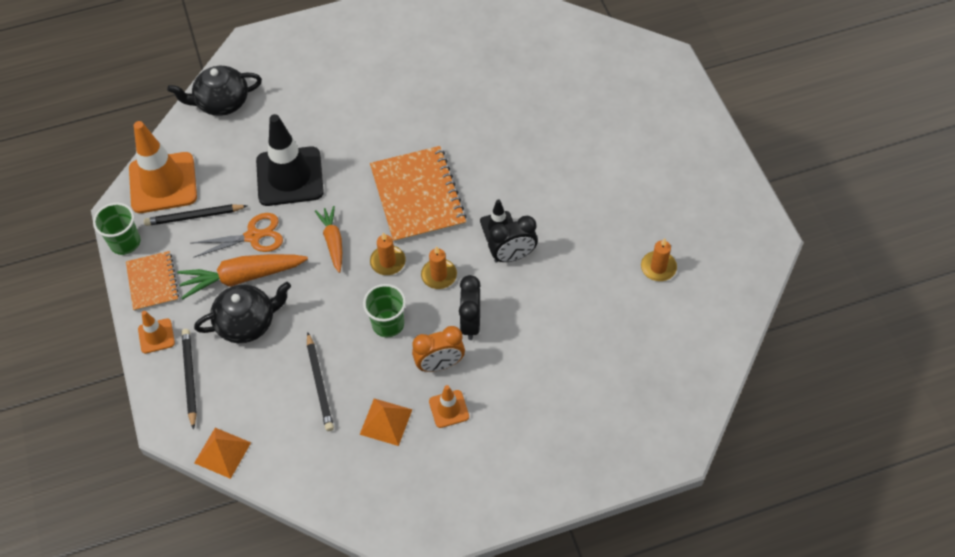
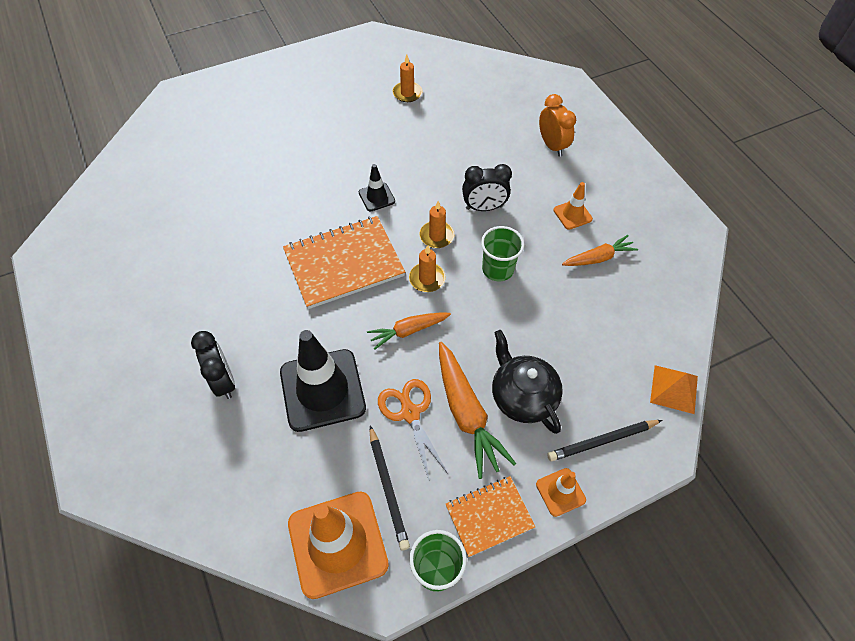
camera: 100 degrees left, 0 degrees up
(222, 102) = (201, 497): black teapot -> none
(320, 384) = (575, 316): black pencil -> none
(386, 422) = (598, 258): orange pyramid -> orange carrot
(440, 364) = (531, 225): orange clock -> orange clock (552, 146)
(512, 256) = (408, 184): black clock -> black clock (223, 381)

